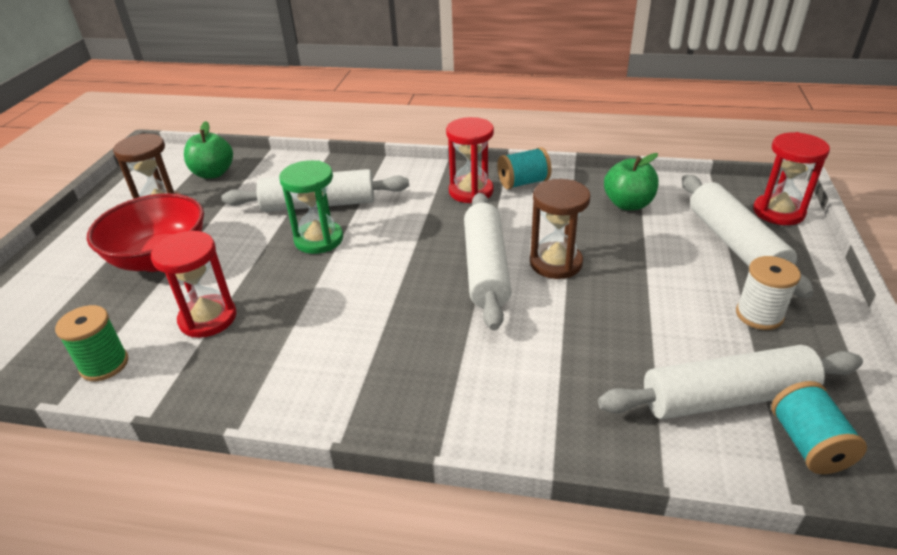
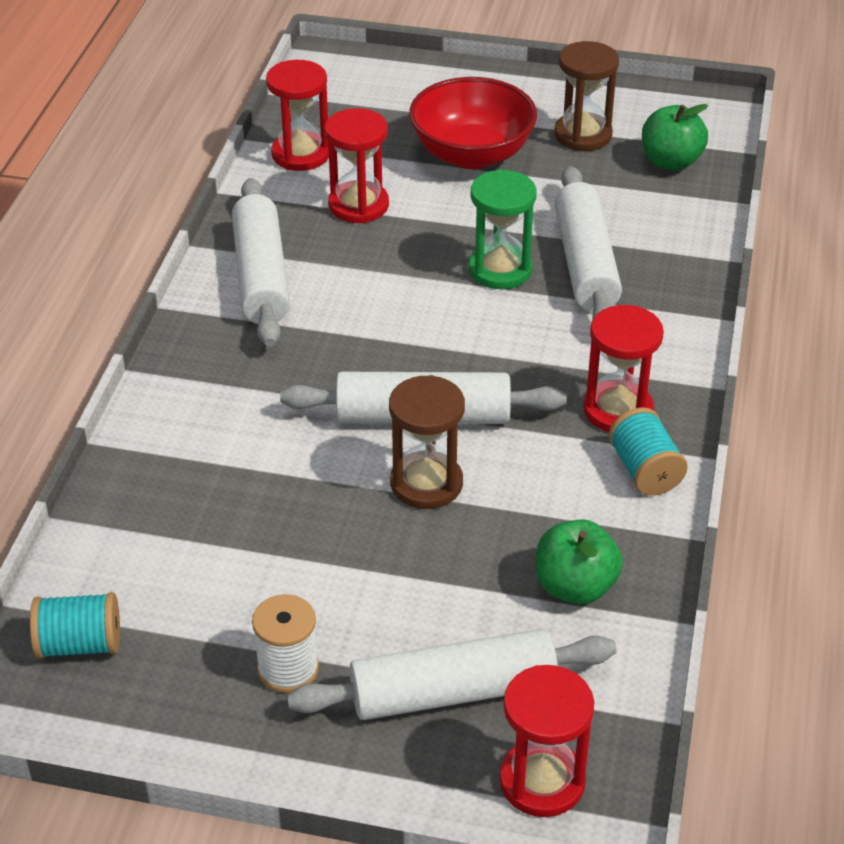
camera: 90 degrees right, 5 degrees up
(104, 364) = (301, 154): green spool -> red hourglass
(726, 397) = (158, 595): white rolling pin -> white rolling pin (261, 276)

